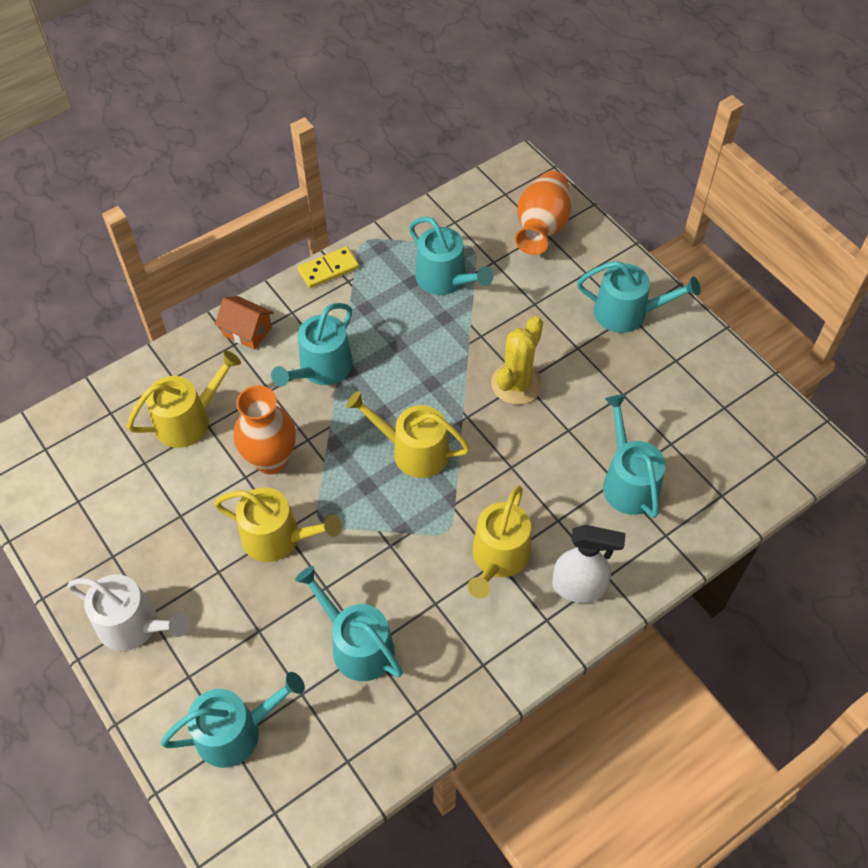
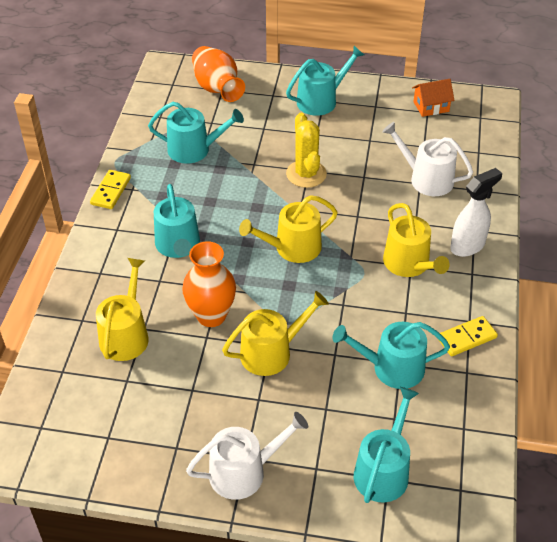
camera: 45 degrees left, 10 degrees down
(247, 331) = (100, 259): orange house -> orange house (431, 106)
(459, 678) = (466, 338): none -> yellow domino
(628, 482) = (426, 179): turquoise watering can -> white watering can

